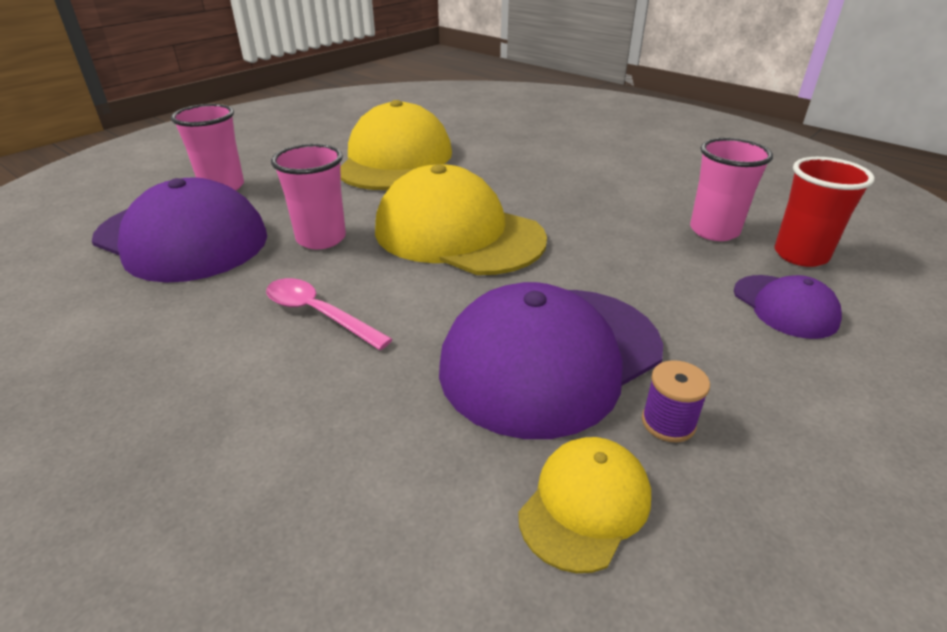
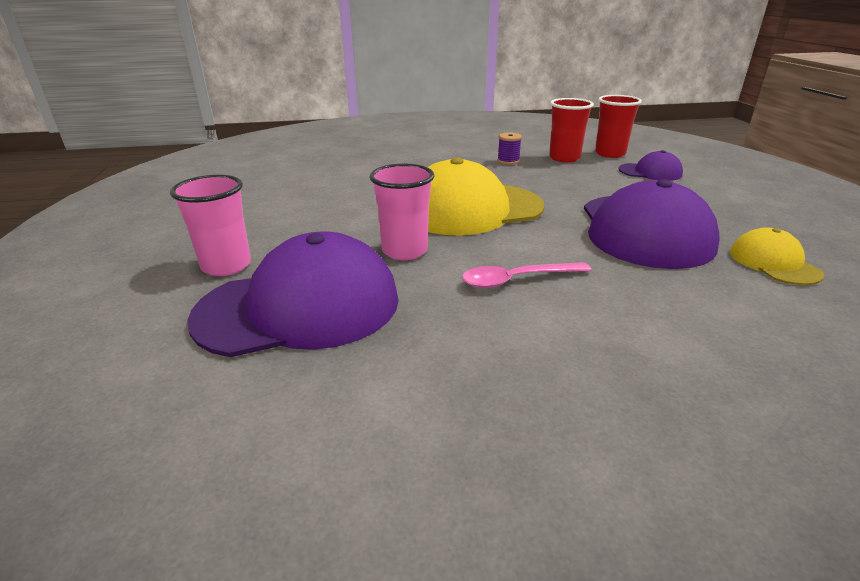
camera: 50 degrees left, 5 degrees down
(395, 160) = (322, 194): yellow cap -> none
(668, 422) = (722, 225): purple spool -> purple spool (508, 161)
(714, 231) = (564, 158): pink cup -> red cup

